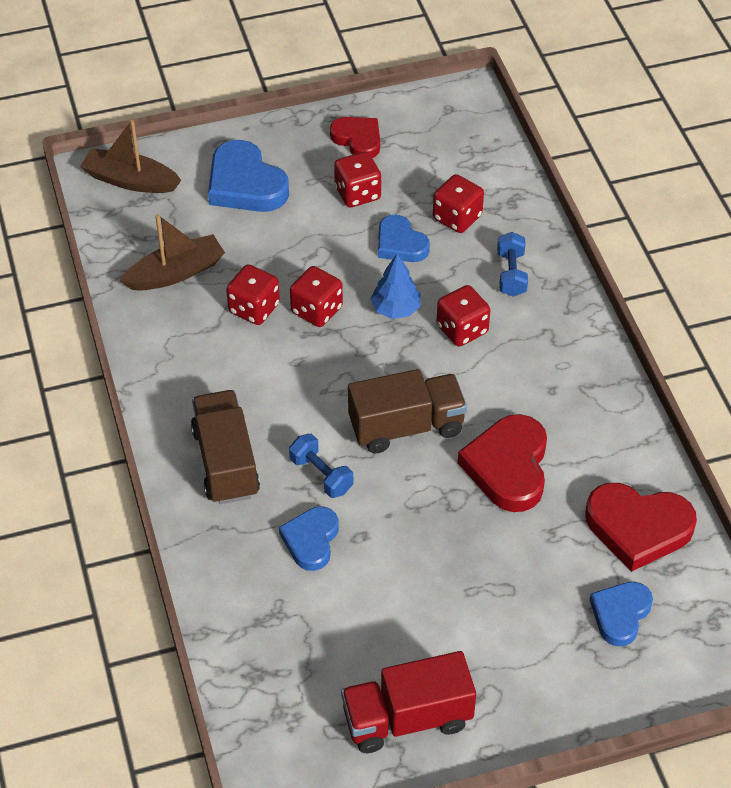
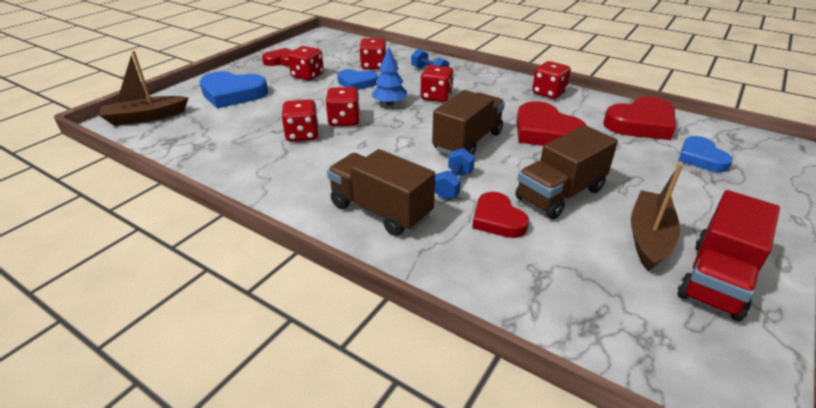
camera: 40 degrees left, 15 degrees down
(176, 273) = (226, 141): brown boat -> brown boat (648, 237)
(311, 540) = (497, 219): blue heart -> red heart
(321, 475) = (453, 185): blue dumbbell -> blue dumbbell turned 75 degrees counterclockwise
(403, 553) = (560, 194): none -> brown truck
(607, 407) = (548, 93): none -> red dice

